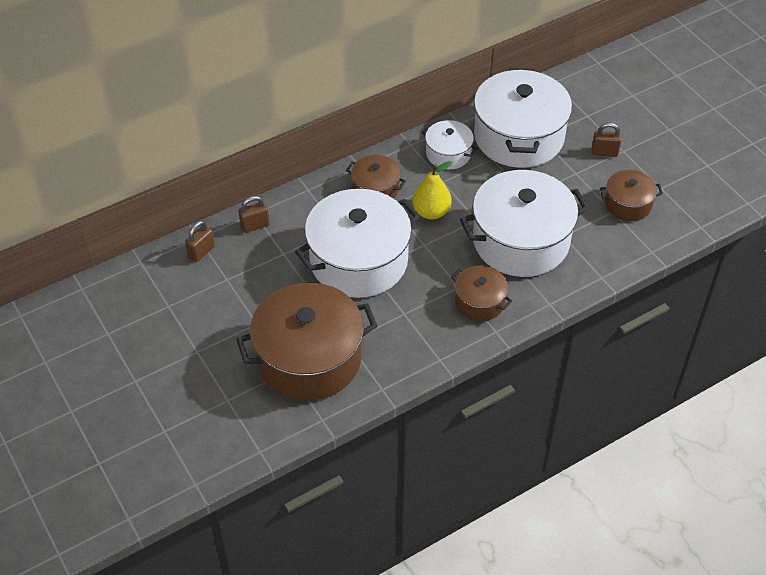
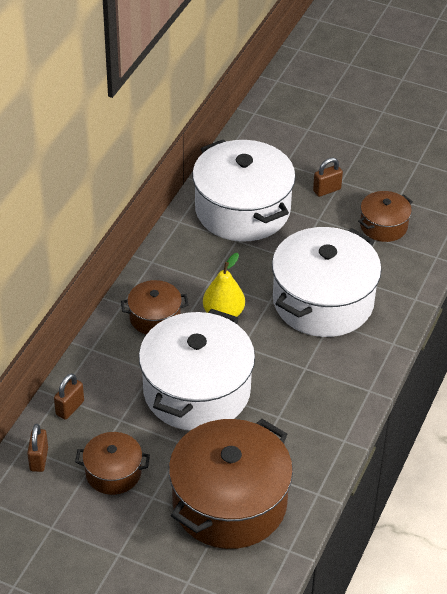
camera: 35 degrees left, 5 degrees down
(448, 154) = (193, 254): white pot -> none
(480, 302) = (334, 372): brown pot -> brown pot (113, 472)

